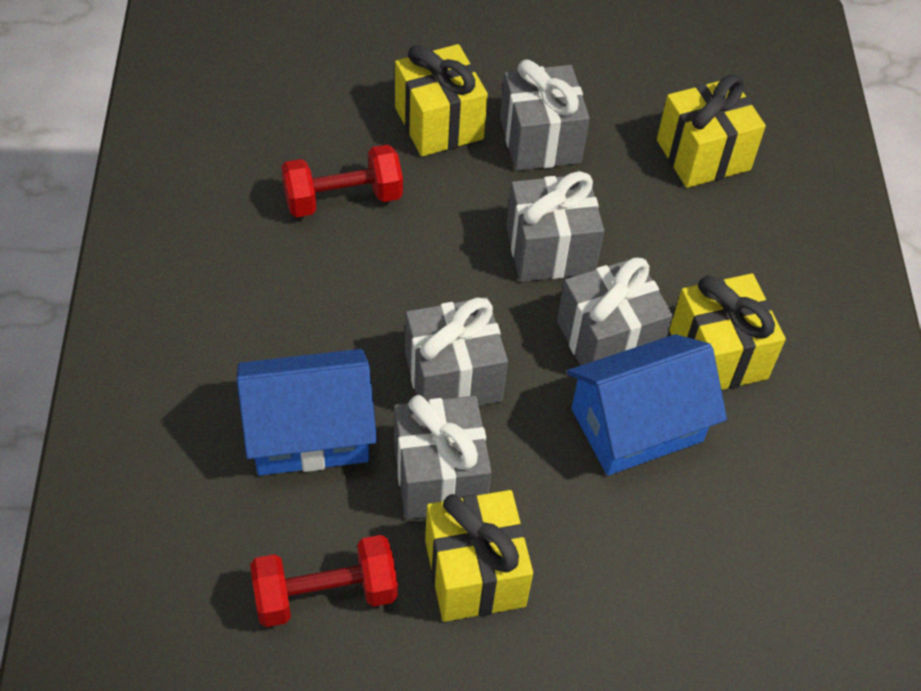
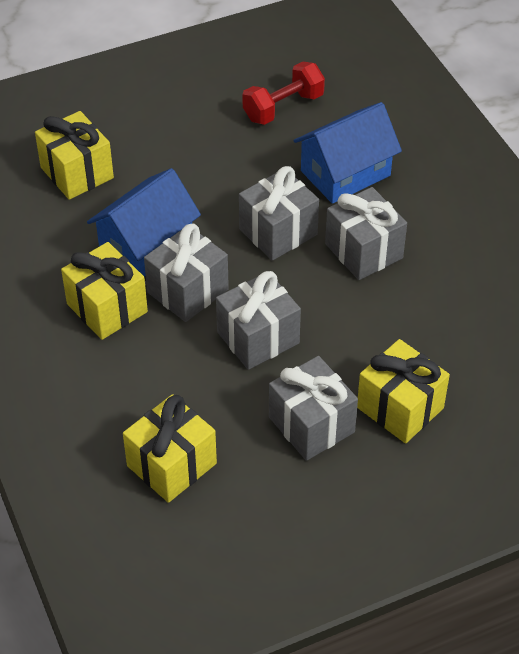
camera: 160 degrees right, 5 degrees down
(343, 199) = (428, 318): red dumbbell -> none
(439, 476) = (254, 178): grey gift -> grey gift (363, 251)
(475, 573) = (208, 141): yellow gift -> yellow gift (77, 173)

